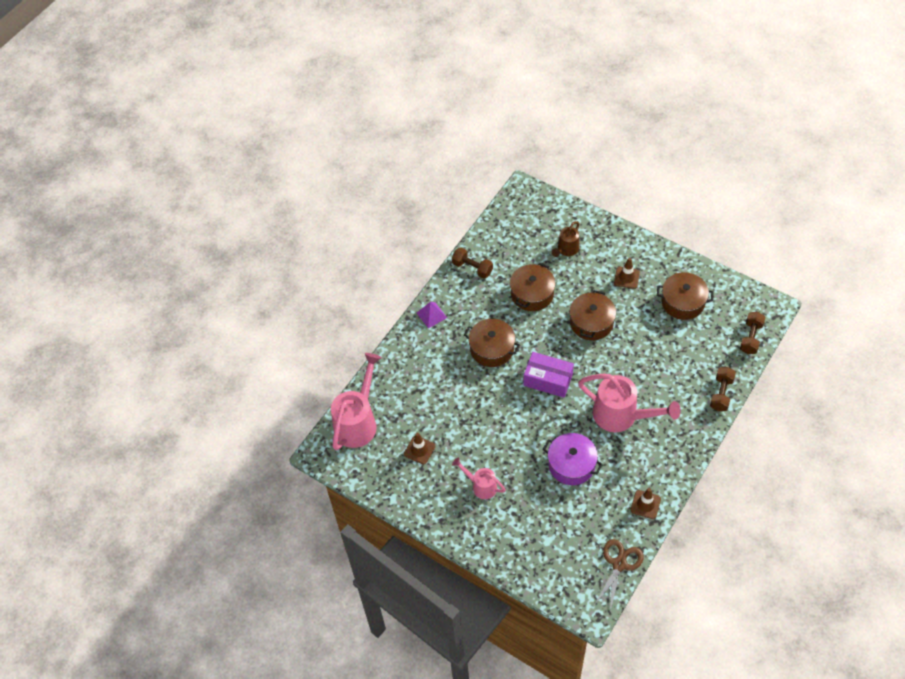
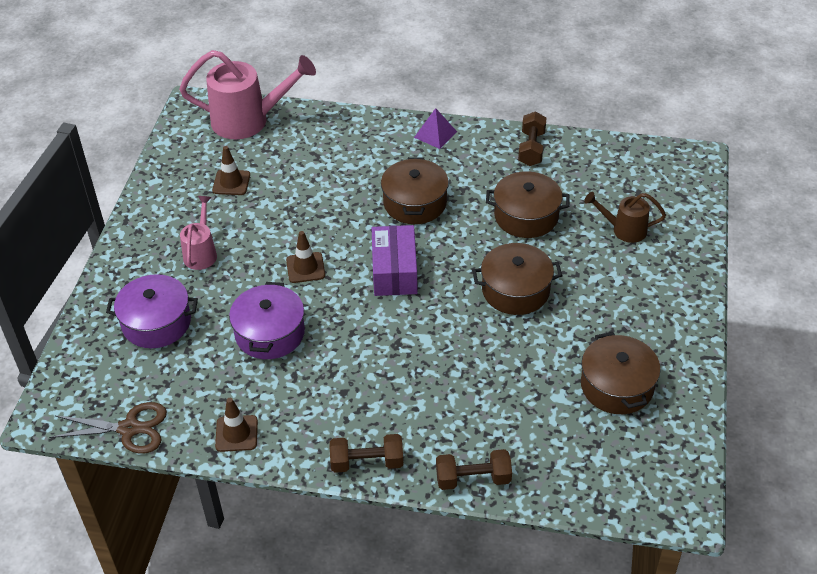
camera: 65 degrees right, 10 degrees down
(534, 528) = (156, 322): none -> purple pot
(621, 416) = (373, 366): pink watering can -> none
(626, 278) = (619, 308): brown traffic cone -> brown traffic cone (305, 268)
(750, 338) = (602, 492): brown dumbbell -> brown dumbbell (367, 462)

